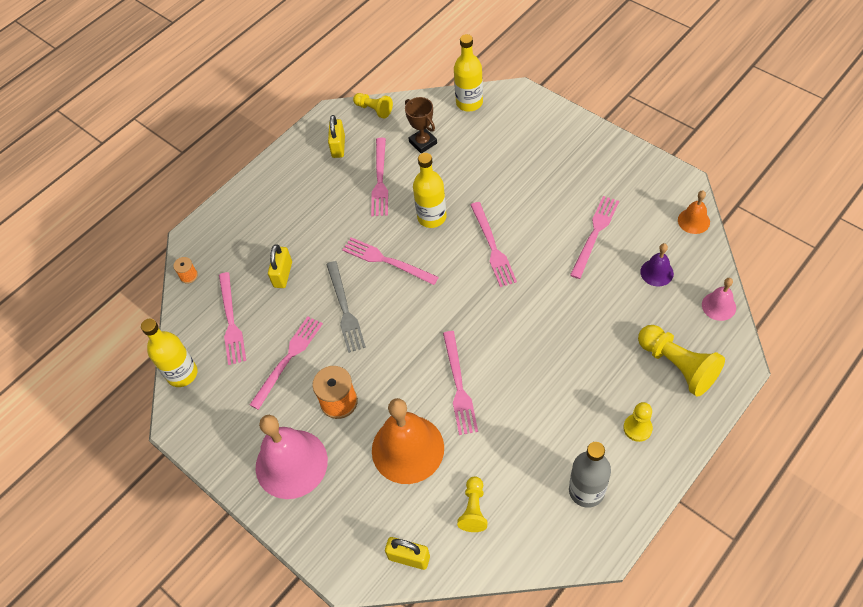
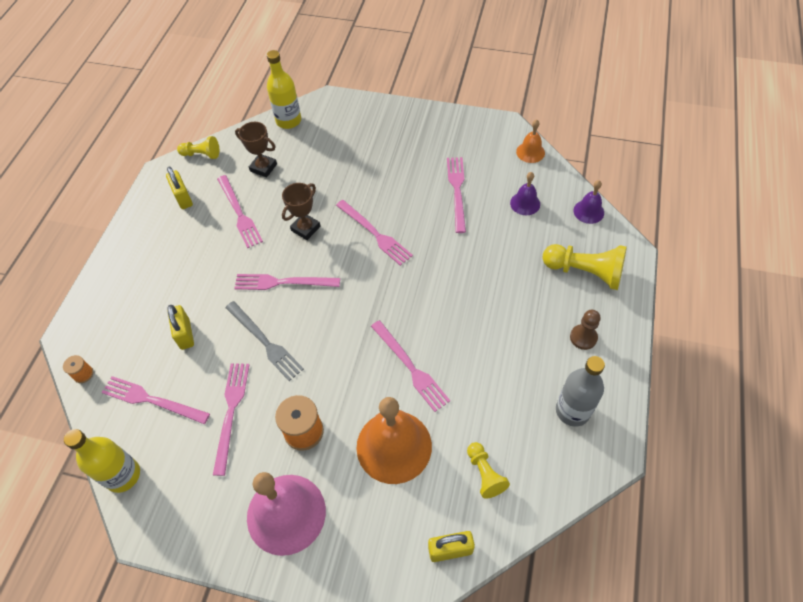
camera: 30 degrees left, 0 degrees up
(231, 321) = (152, 400): pink fork -> pink fork turned 150 degrees clockwise
(432, 217) = (305, 228): yellow bottle -> brown trophy
(637, 428) = (583, 337): yellow pawn -> brown pawn
(718, 306) = (588, 211): pink bell -> purple bell

